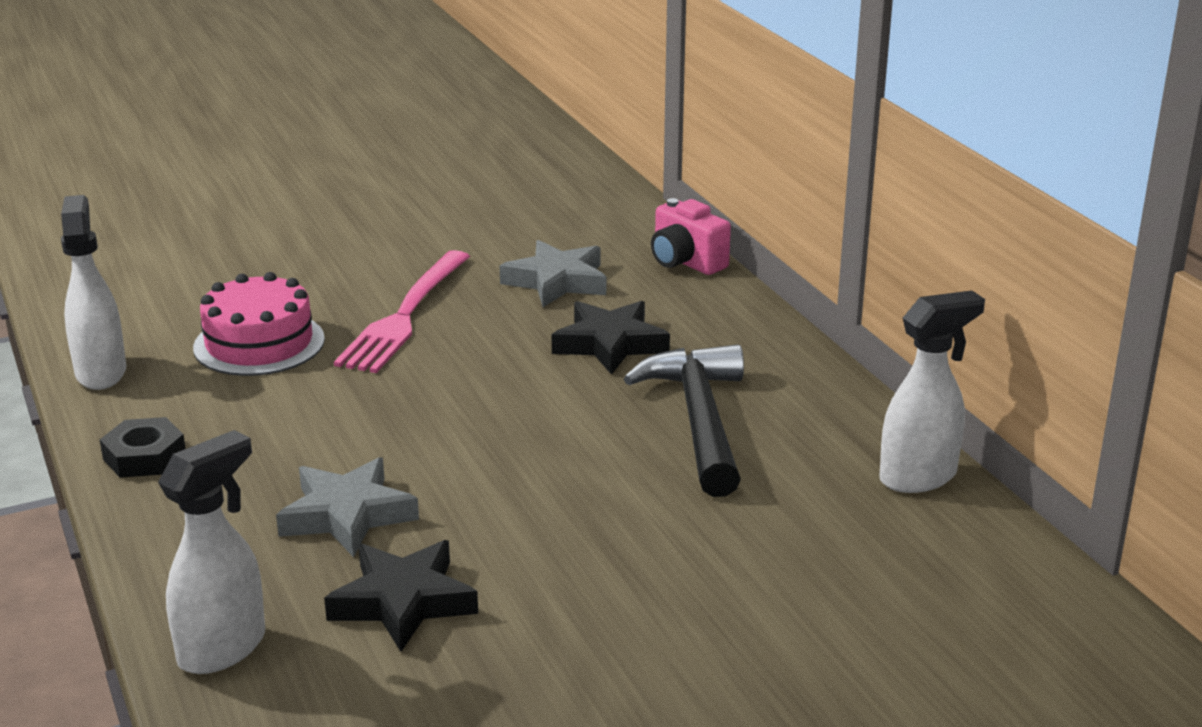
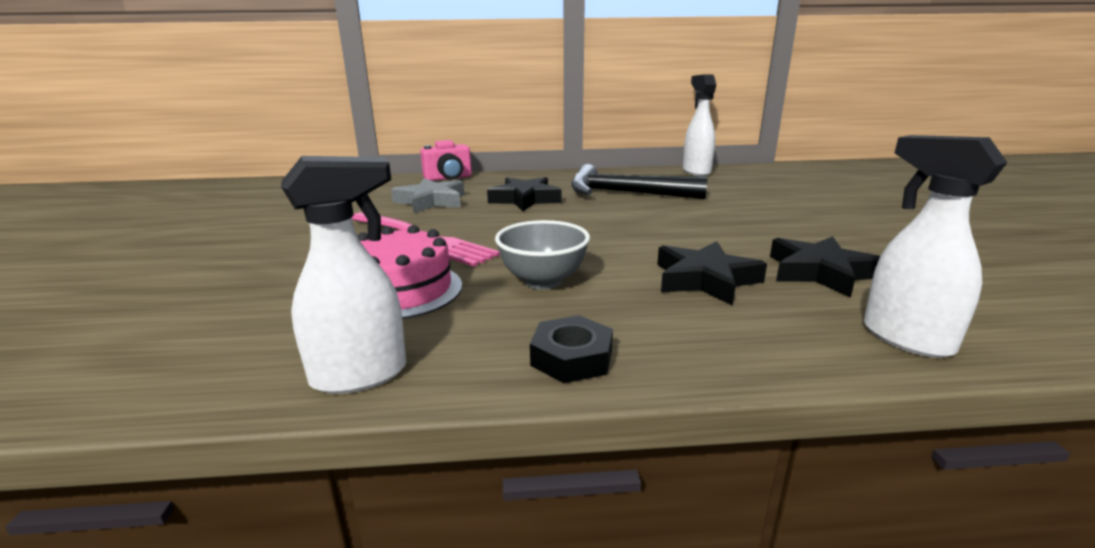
camera: 70 degrees left, 5 degrees down
(101, 372) = (361, 375): white spray bottle -> white spray bottle turned 150 degrees clockwise
(306, 413) = (543, 281): none -> grey bowl
(347, 515) = (705, 280): grey star -> black star

